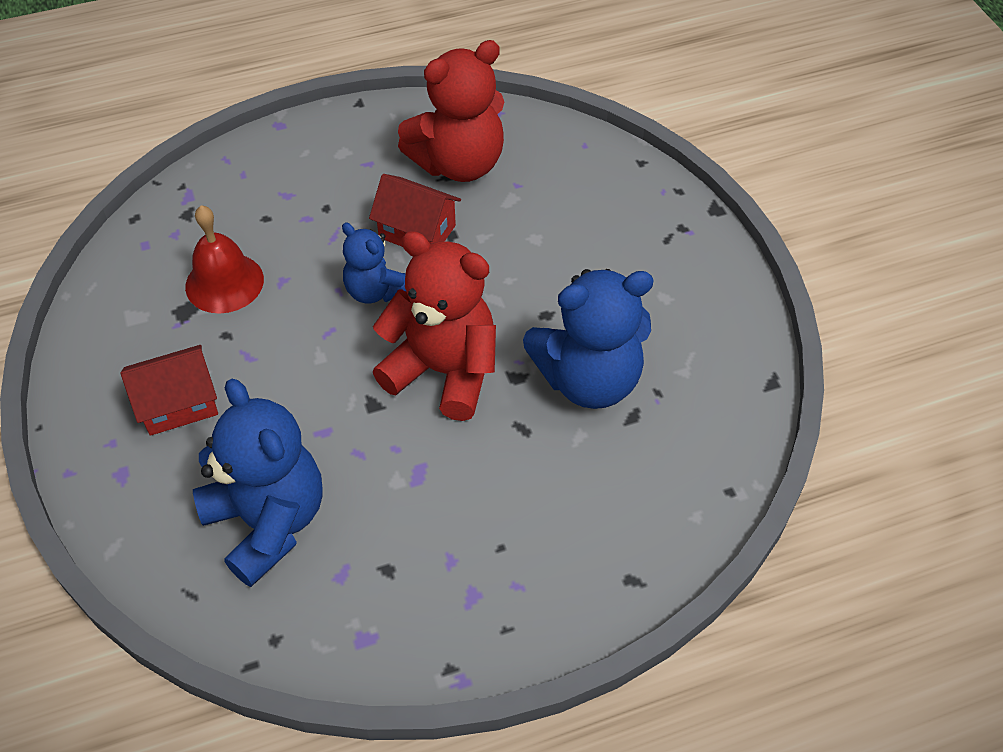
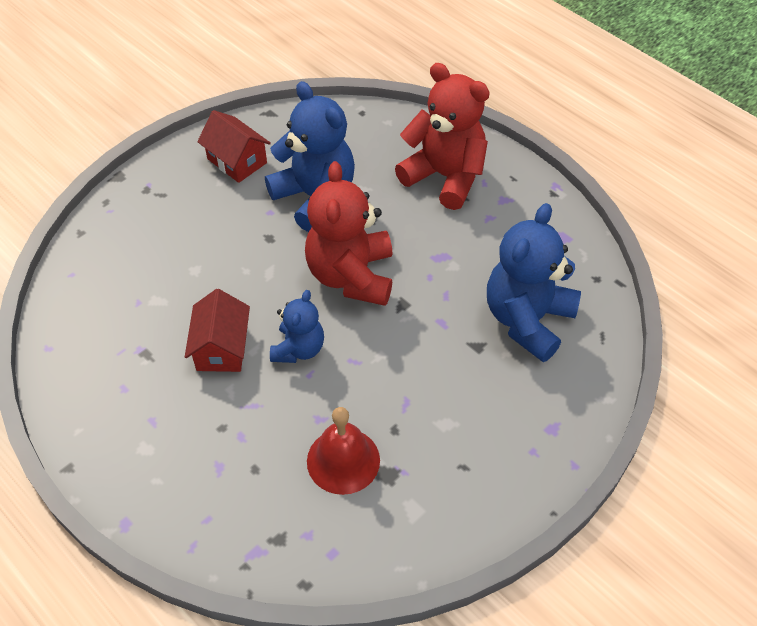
camera: 115 degrees left, 0 degrees up
(178, 404) = (474, 425): red house -> red house (237, 161)
(459, 164) = (127, 351): red teddy bear -> red teddy bear (445, 176)

